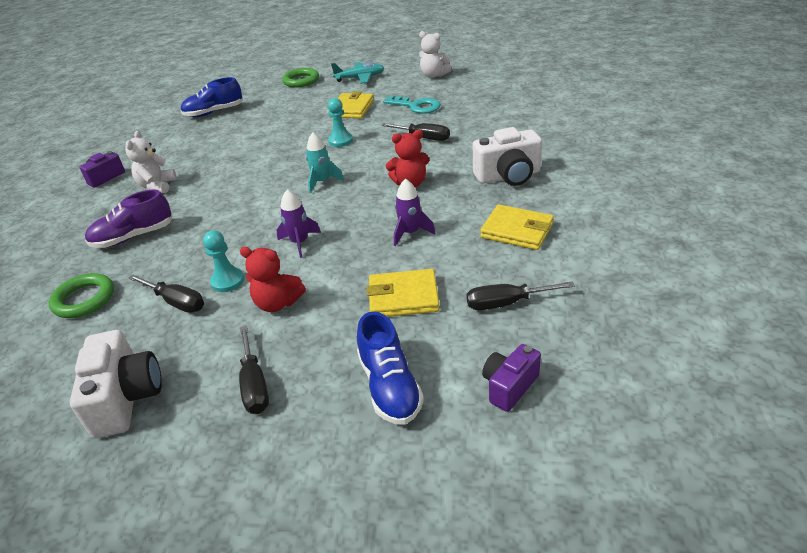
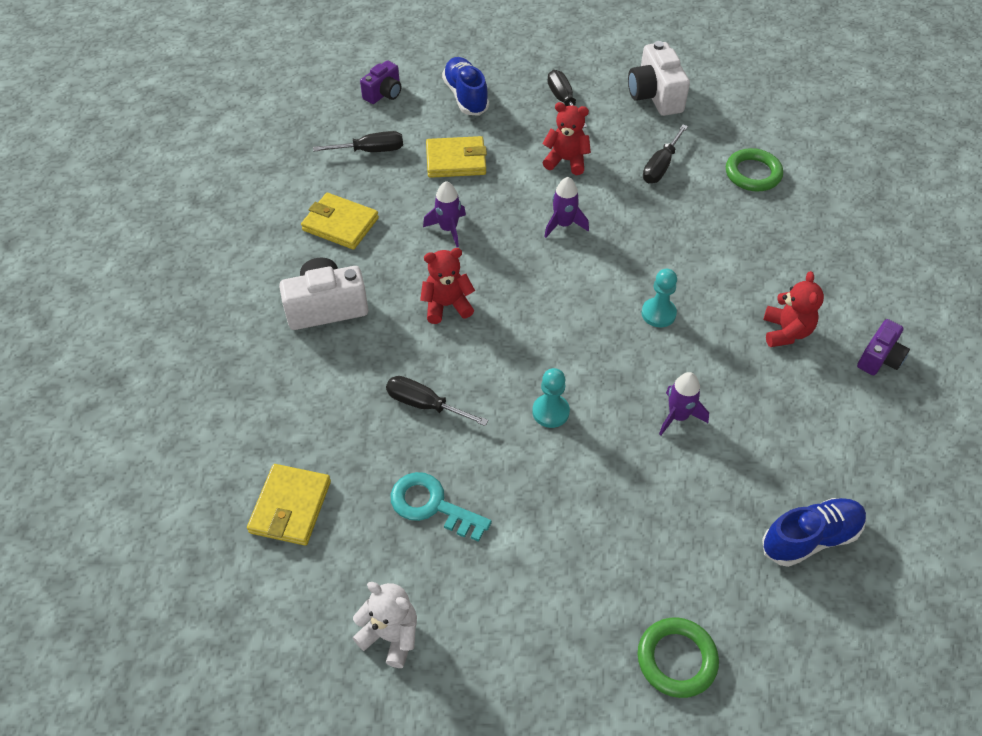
camera: 175 degrees right, 15 degrees up
(133, 237) = (757, 246): purple shoe -> none
(157, 186) = (786, 332): white teddy bear -> red teddy bear
(176, 302) = (660, 166): black screwdriver -> black screwdriver turned 90 degrees counterclockwise
(227, 281) = (622, 185): turquoise pawn -> turquoise pawn (658, 313)
(259, 145) = (678, 416): none -> purple rocket
(322, 182) = (559, 319): turquoise rocket -> none
(352, 109) = (546, 513): yellow wallet -> yellow wallet (290, 507)
(360, 78) = (547, 650): turquoise plane -> none

